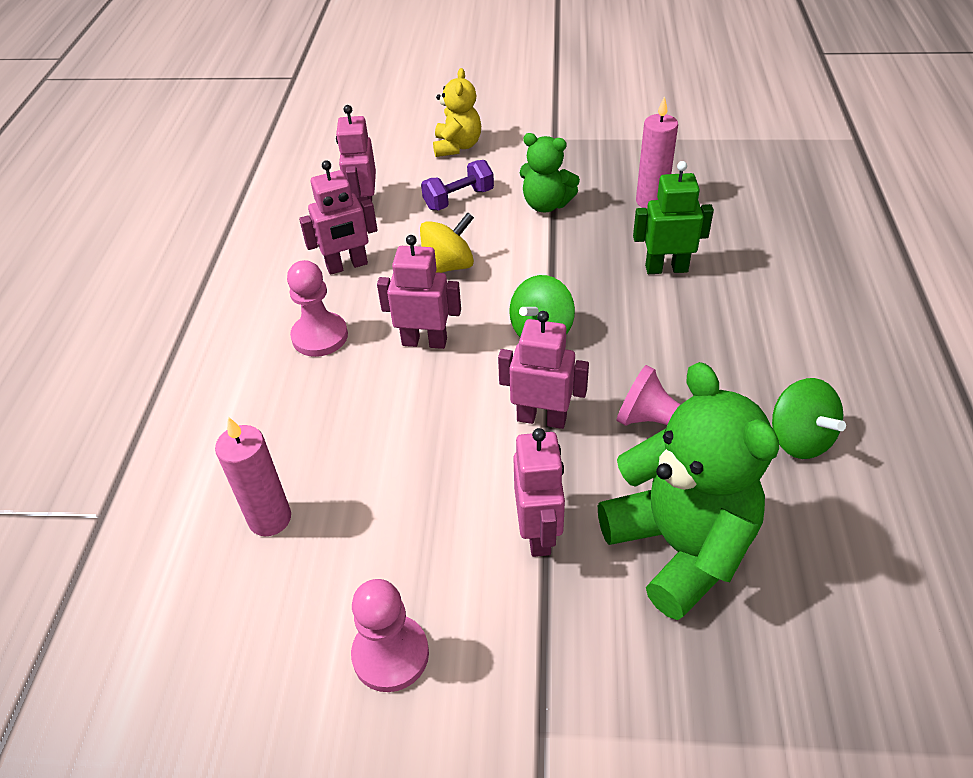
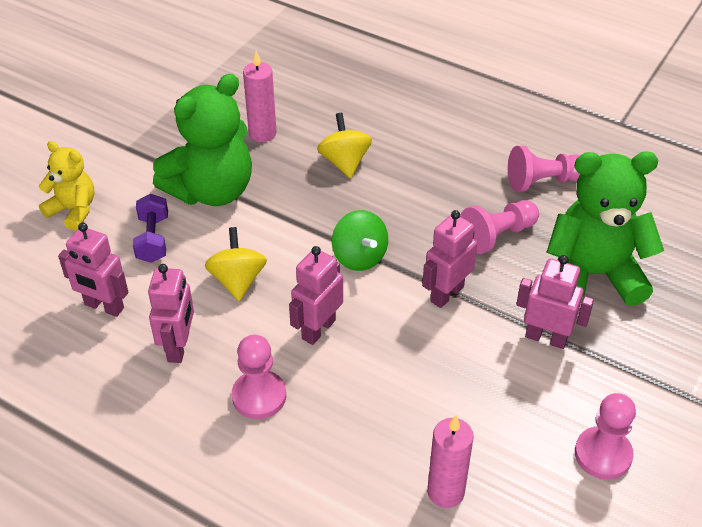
camera: 65 degrees left, 0 degrees up
(546, 204) = (212, 190): green teddy bear -> green teddy bear, size x1.79
(666, 268) = (344, 162): green robot -> yellow spinning top
(799, 439) = (542, 181): green spinning top -> pink pawn

